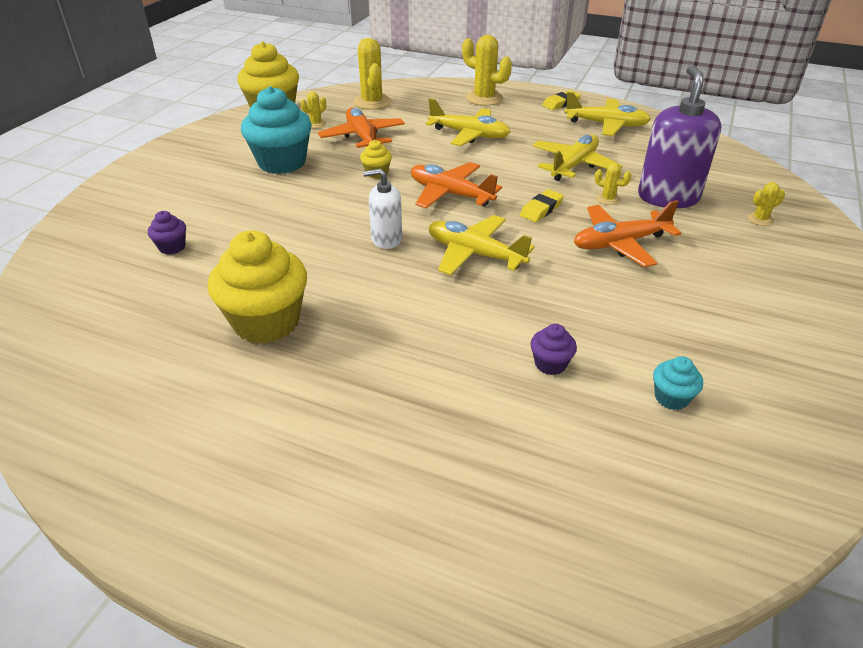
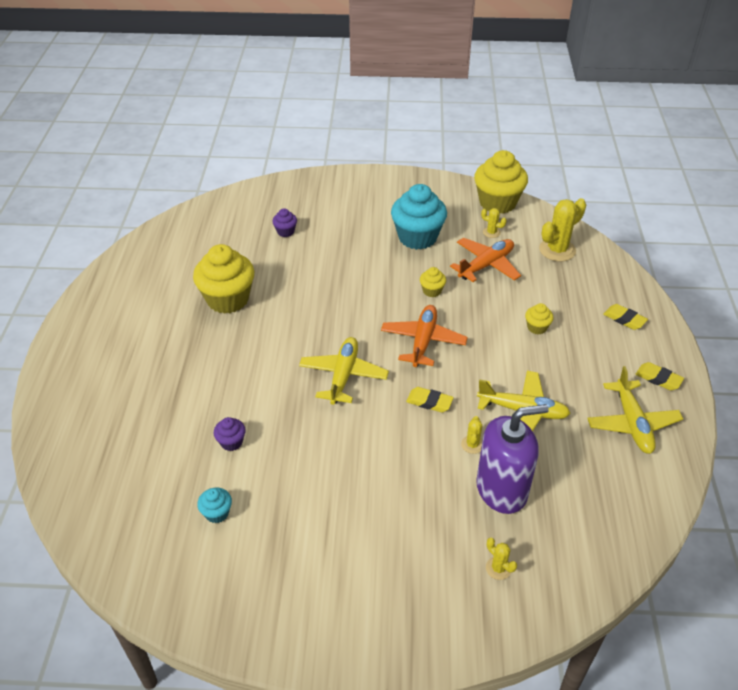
camera: 70 degrees right, 5 degrees up
(386, 239) = (340, 324): white soap dispenser -> none
(469, 135) = (537, 327): yellow plane -> yellow cupcake
(484, 98) = (624, 319): yellow cactus -> yellow eraser
(620, 243) = (400, 462): orange plane -> none

